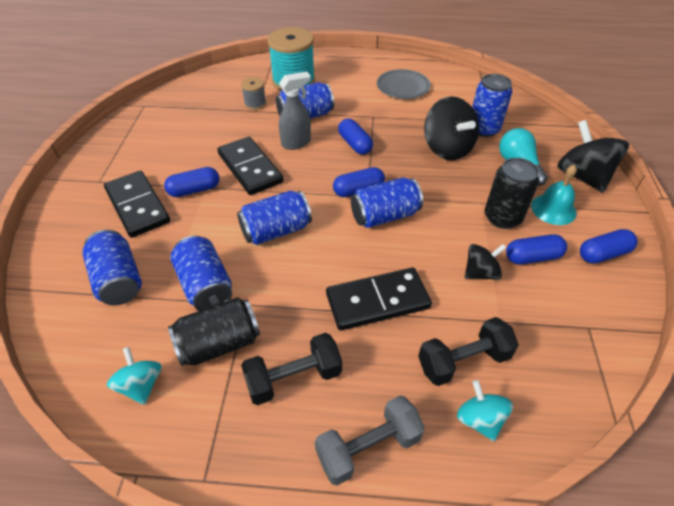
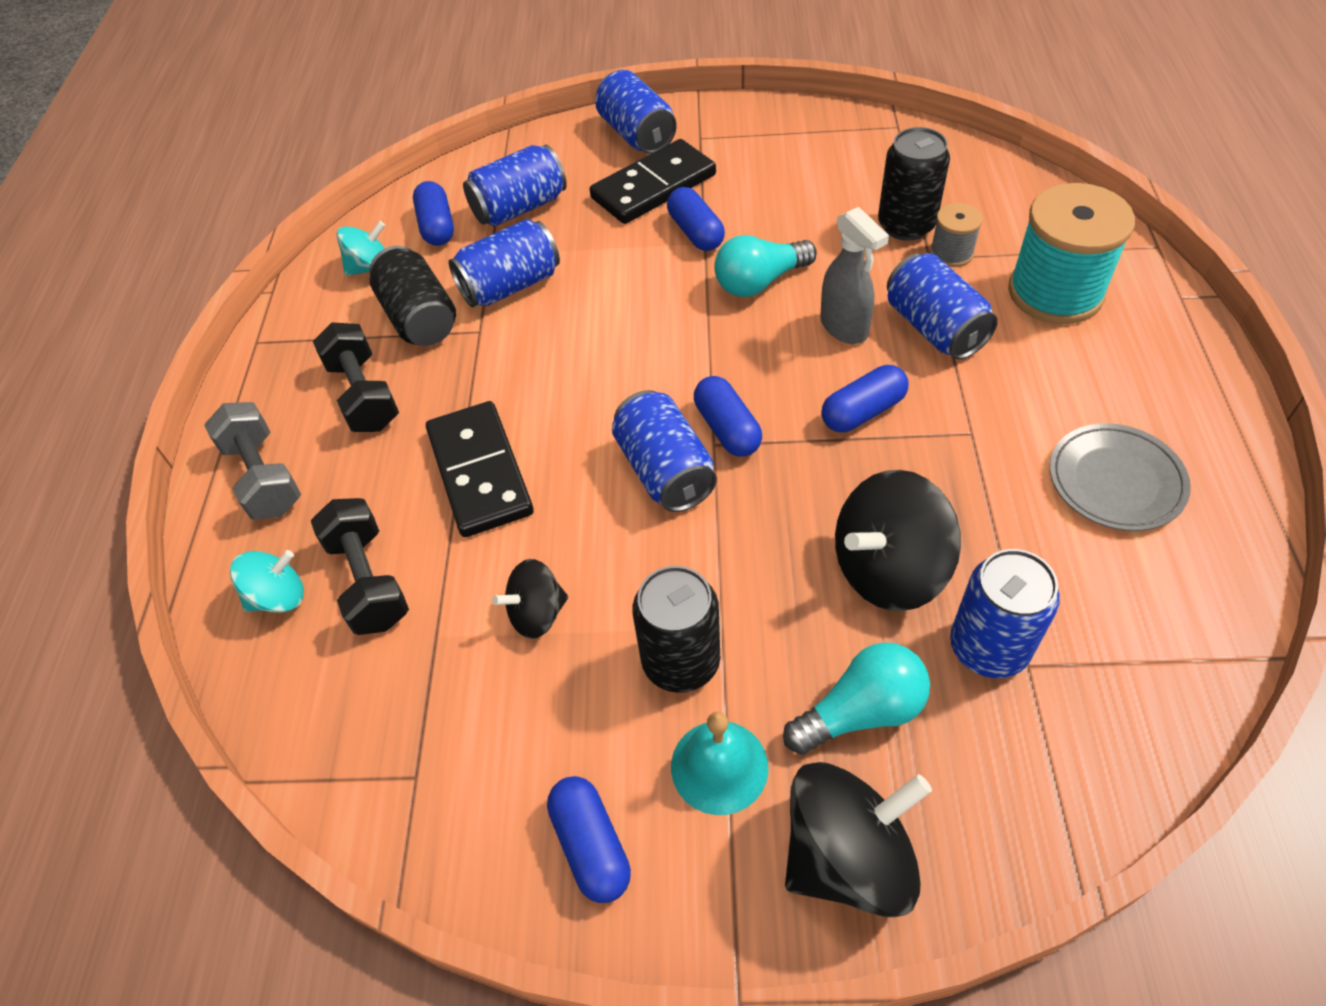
camera: 90 degrees right, 5 degrees up
(228, 114) = (906, 225): none -> black can
(250, 168) = (760, 282): black domino -> turquoise light bulb
(276, 231) = (617, 337): blue can -> blue can (637, 134)
(480, 273) = (537, 614): black spinning top -> black spinning top turned 90 degrees clockwise
(532, 257) = (577, 704): blue capsule -> blue capsule (437, 226)

